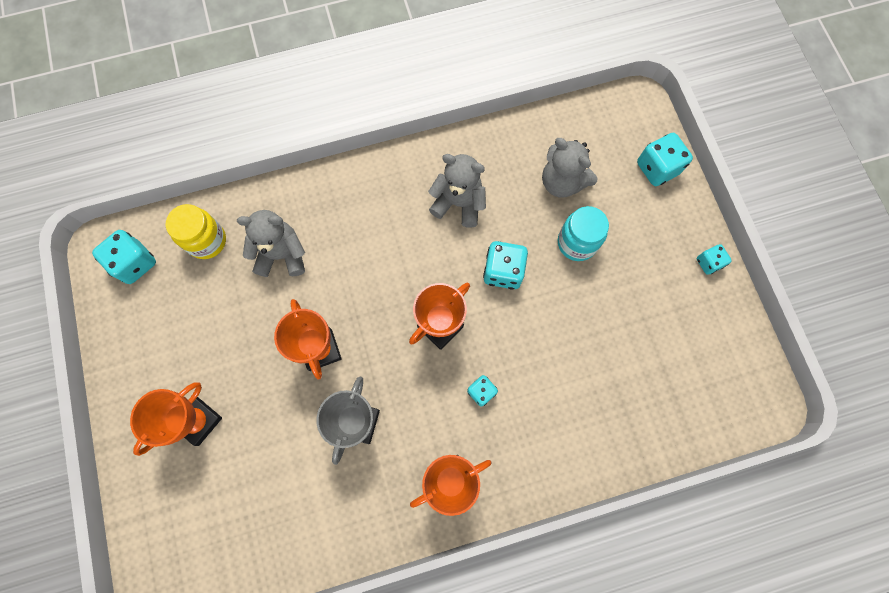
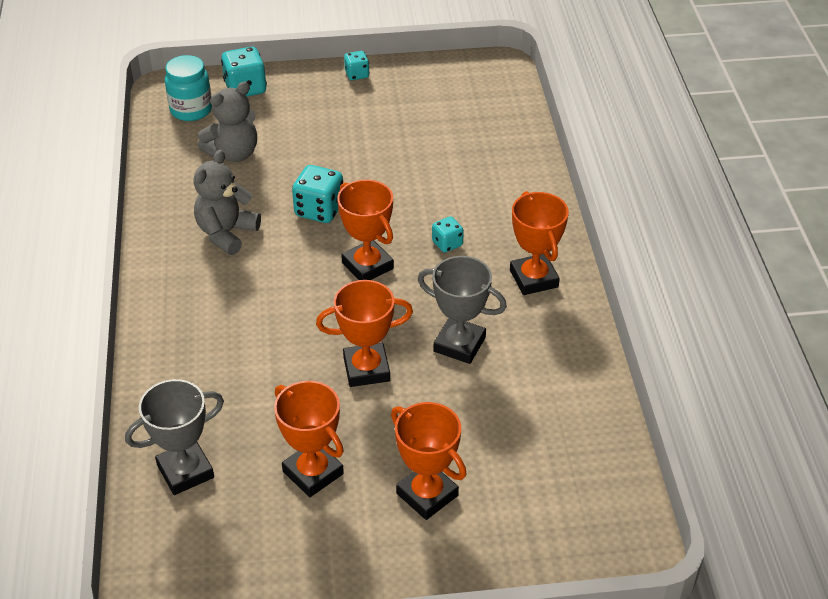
camera: 80 degrees left, 30 degrees down
(135, 263) = (188, 555): turquoise dice -> none
(207, 241) = (185, 471): yellow jar -> grey trophy
(212, 331) = (313, 472): none -> orange trophy
(282, 255) = (233, 395): grey teddy bear -> none
(577, 243) = (306, 154): turquoise jar -> turquoise jar (191, 110)

